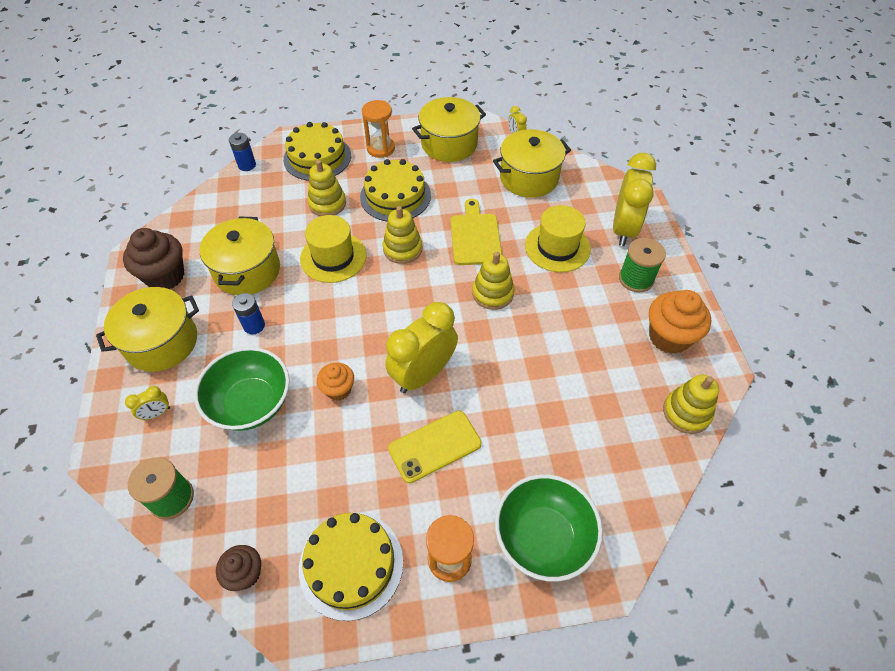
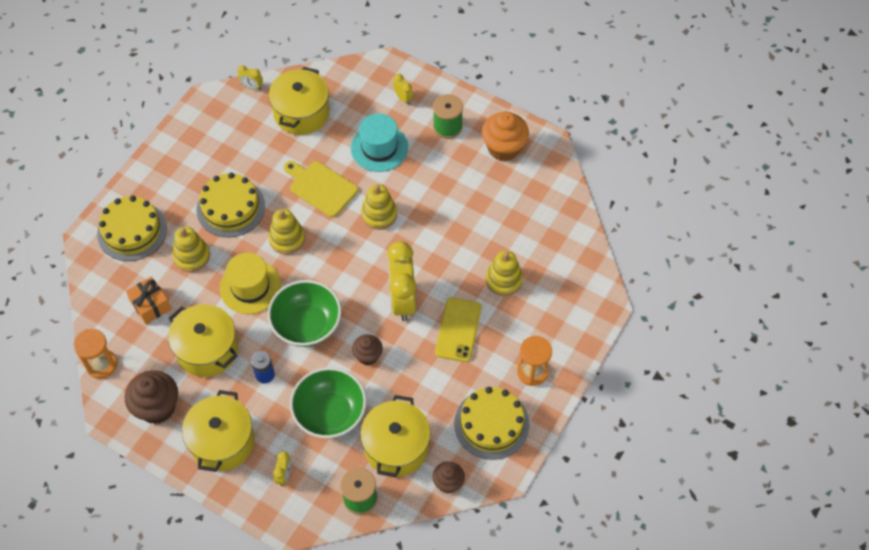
camera: 50 degrees left, 5 degrees up
(247, 165) = (88, 285): blue battery -> none
(260, 210) = (150, 305): none -> orange gift
(338, 389) = (368, 356): orange cupcake -> brown cupcake
(380, 148) = (169, 182): orange hourglass -> orange hourglass (101, 365)
(449, 144) = (213, 135): yellow pot -> yellow pot (396, 447)
(543, 537) = (561, 316): green bowl -> green bowl (307, 325)
(557, 247) = (379, 148): yellow hat -> turquoise hat
(623, 229) = (403, 98): yellow clock -> yellow clock, size x0.43
(686, 413) = (557, 185): yellow stacking toy -> yellow stacking toy (503, 280)

